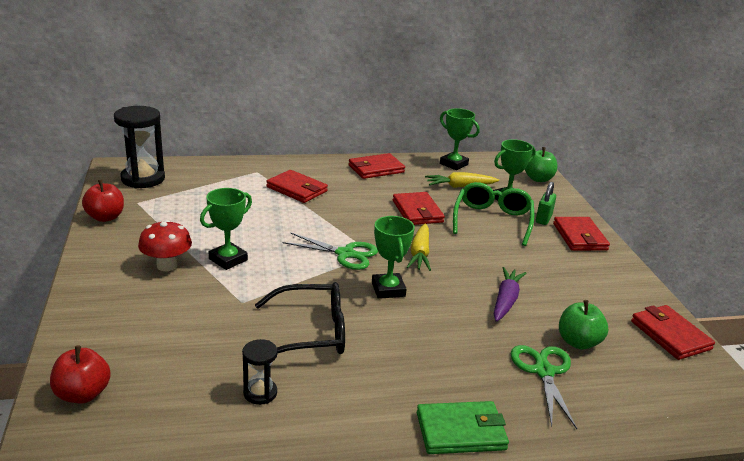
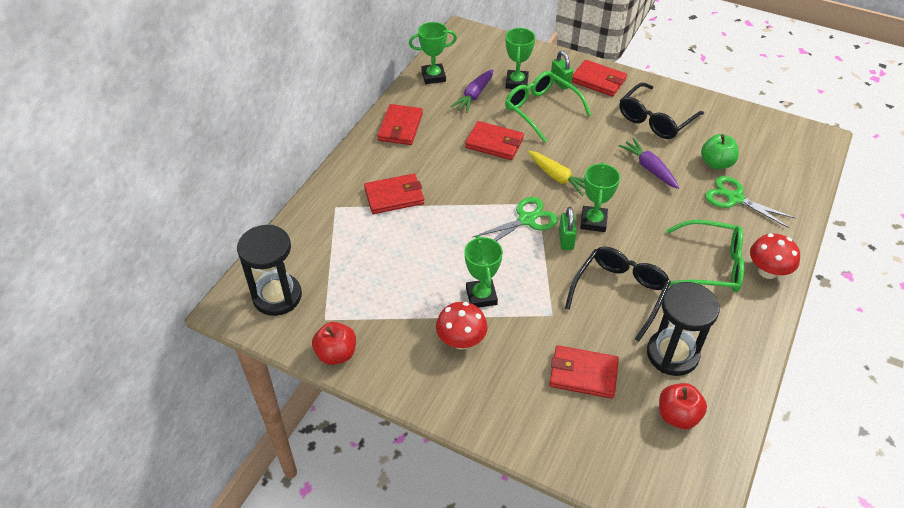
camera: 50 degrees left, 20 degrees up
(83, 394) = (612, 461): red apple -> red apple (677, 415)
(260, 393) = (672, 354): black hourglass -> black hourglass, size x1.93
(345, 281) = (566, 240): none -> green padlock
(388, 289) = (593, 221): green trophy -> green trophy turned 75 degrees clockwise
(419, 383) = (711, 265): none -> green glasses
(460, 186) = (474, 95): yellow carrot -> purple carrot
(461, 431) = (767, 271): green wallet -> red mushroom
(538, 179) = (499, 46): green apple -> none
(580, 284) = (655, 119): none -> black glasses
(670, 335) = (735, 118): red wallet -> red wallet (583, 374)

